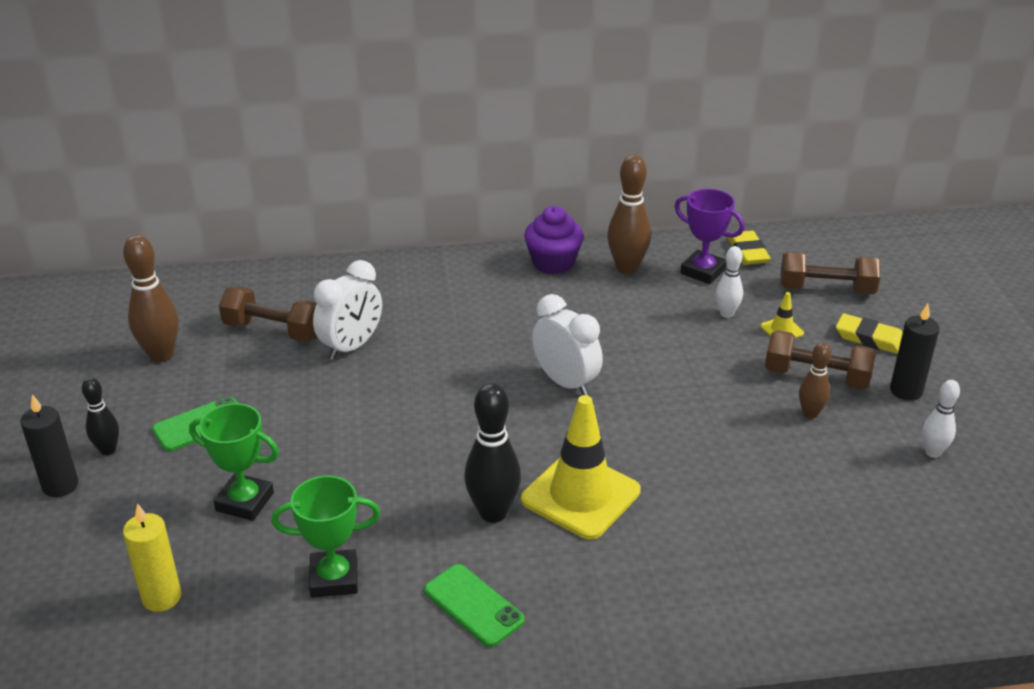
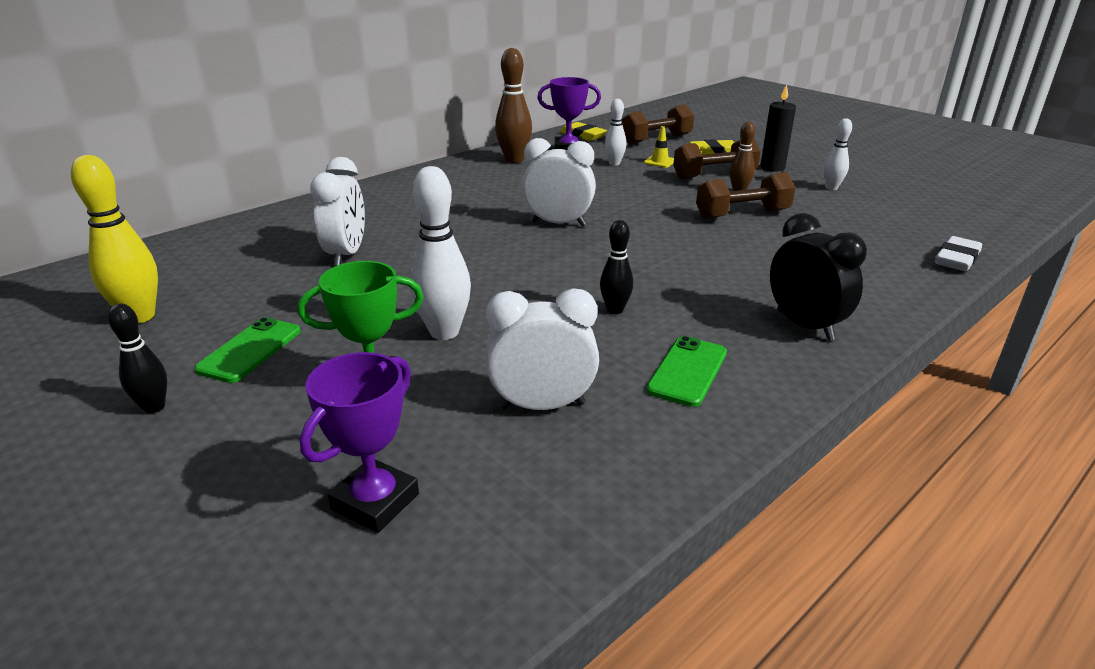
camera: 35 degrees left, 5 degrees down
(60, 485) = (119, 460): black candle -> none
(161, 355) = (140, 316): brown bowling pin -> yellow bowling pin
(162, 597) = (375, 501): yellow candle -> purple trophy
(273, 331) = (252, 266): brown dumbbell -> brown dumbbell (742, 214)
(334, 578) = (542, 405): green trophy -> white clock
(340, 471) = (444, 332): none -> white bowling pin
(473, 605) = (687, 371): green phone -> green phone turned 75 degrees counterclockwise
(493, 513) = (615, 310): black bowling pin -> black bowling pin, size x0.59
(553, 263) = (455, 169): purple cupcake -> none
(580, 495) = (663, 277): yellow traffic cone -> none
(634, 613) = (804, 325): none -> black clock
(920, 617) = (956, 259): none -> white eraser

